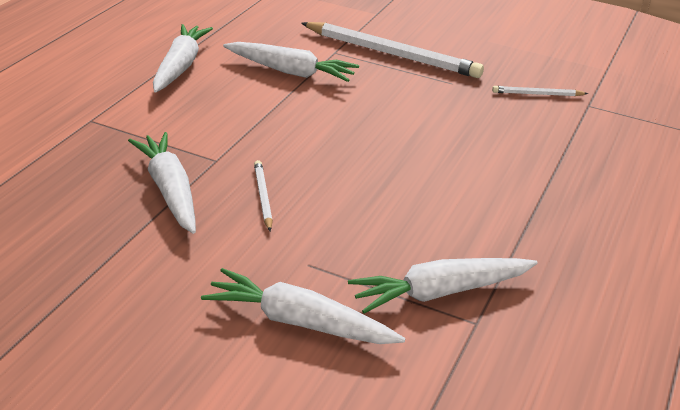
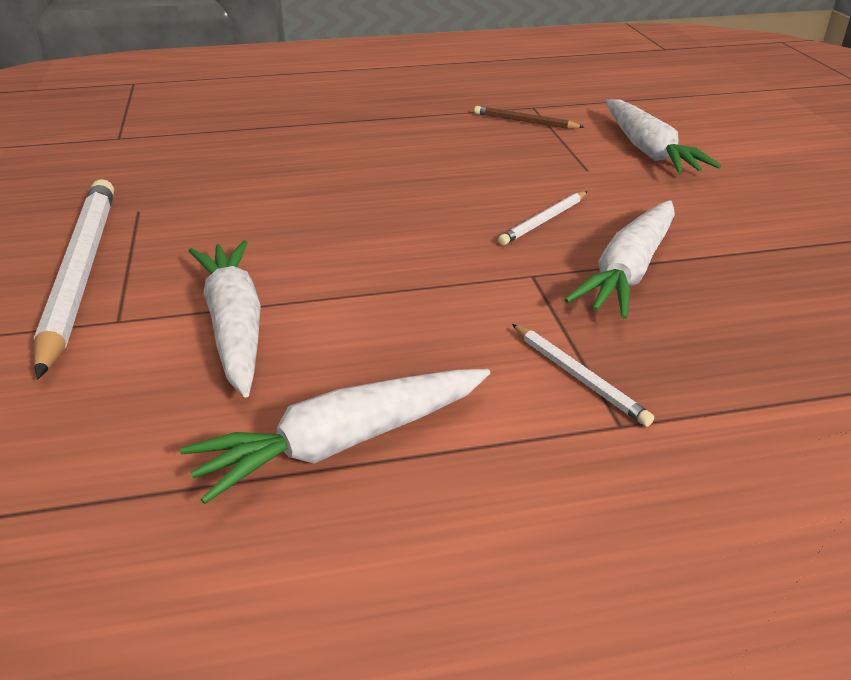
camera: 125 degrees left, 0 degrees up
(440, 292) = (525, 121): white carrot -> brown pencil
(537, 94) = (118, 162): white pencil -> white pencil (578, 377)

